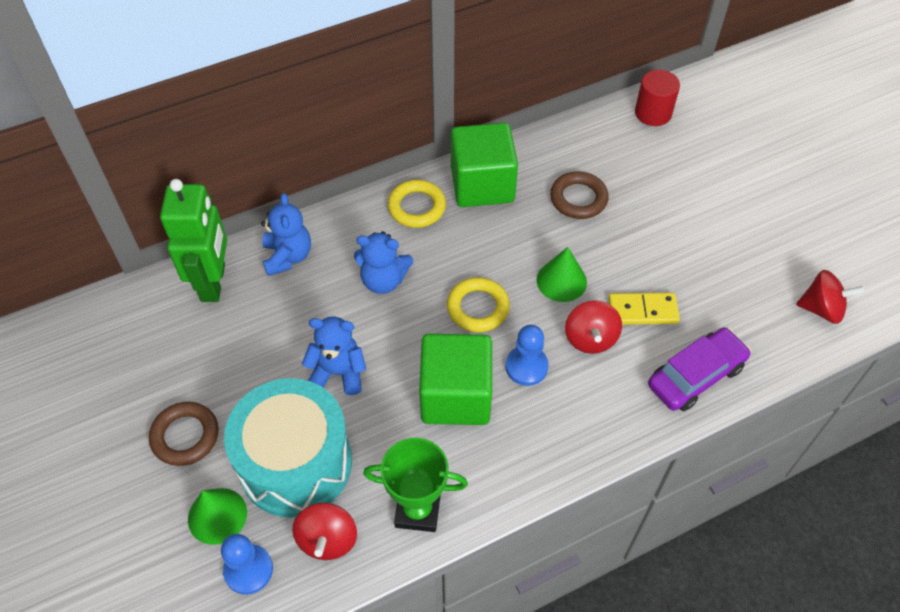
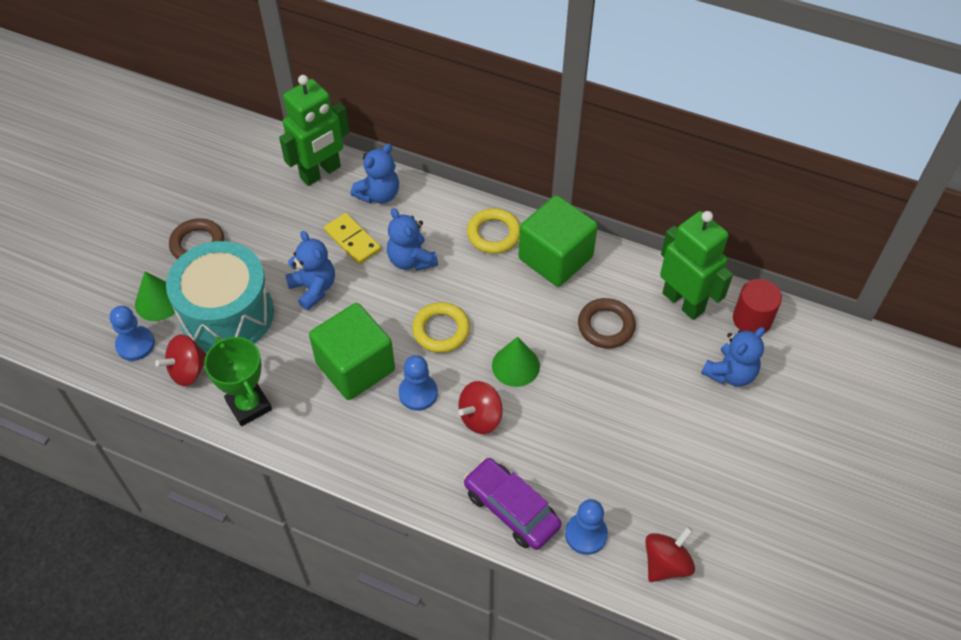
camera: 50 degrees right, 0 degrees up
(600, 139) = (683, 302): none -> green robot
(642, 310) = (539, 436): yellow domino -> yellow domino (352, 240)
(688, 157) = (730, 373): none -> blue teddy bear
(696, 376) = (511, 509): purple car -> purple car turned 150 degrees counterclockwise
(758, 342) = (586, 534): none -> blue pawn
(821, 309) = (666, 563): red spinning top -> red spinning top turned 105 degrees counterclockwise

